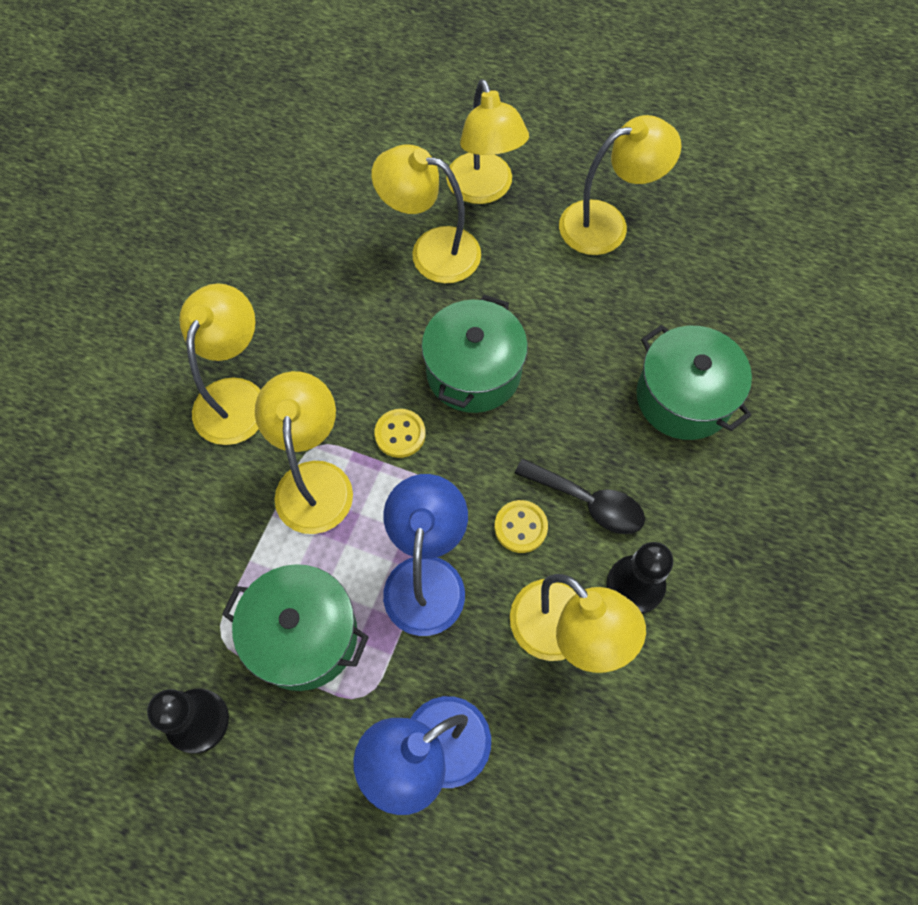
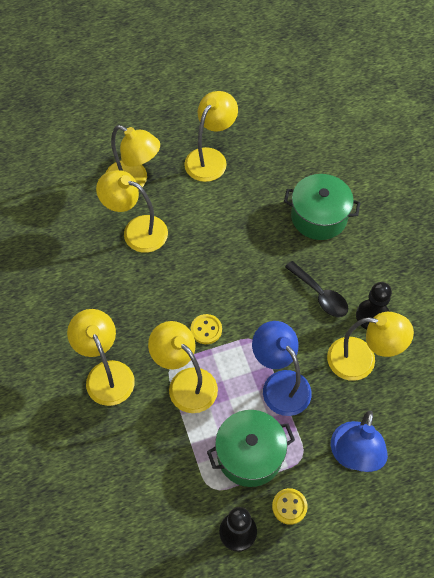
camera: 40 degrees left, 5 degrees down
(431, 251) = (136, 230): yellow lamp -> yellow lamp turned 45 degrees clockwise
(473, 371) = (213, 274): green pot -> none
(520, 527) = (301, 329): yellow button -> yellow button (289, 506)
(588, 502) = (320, 295): black spoon -> black spoon turned 60 degrees clockwise

